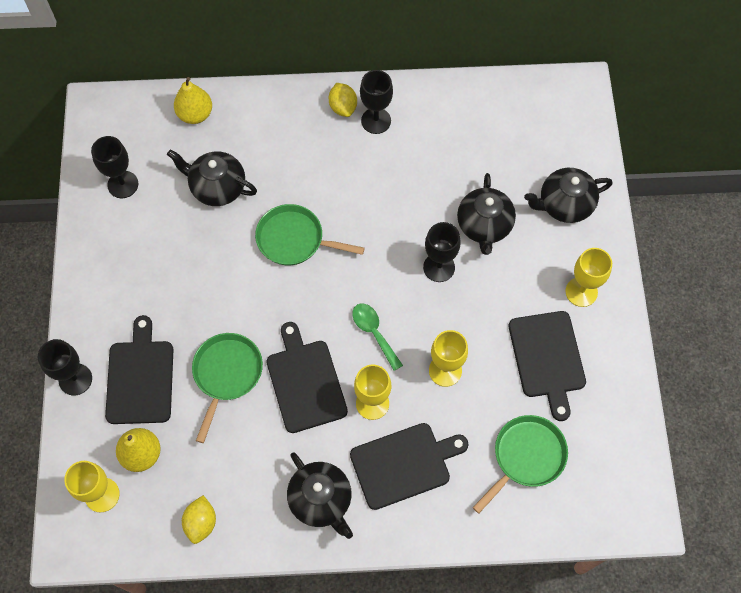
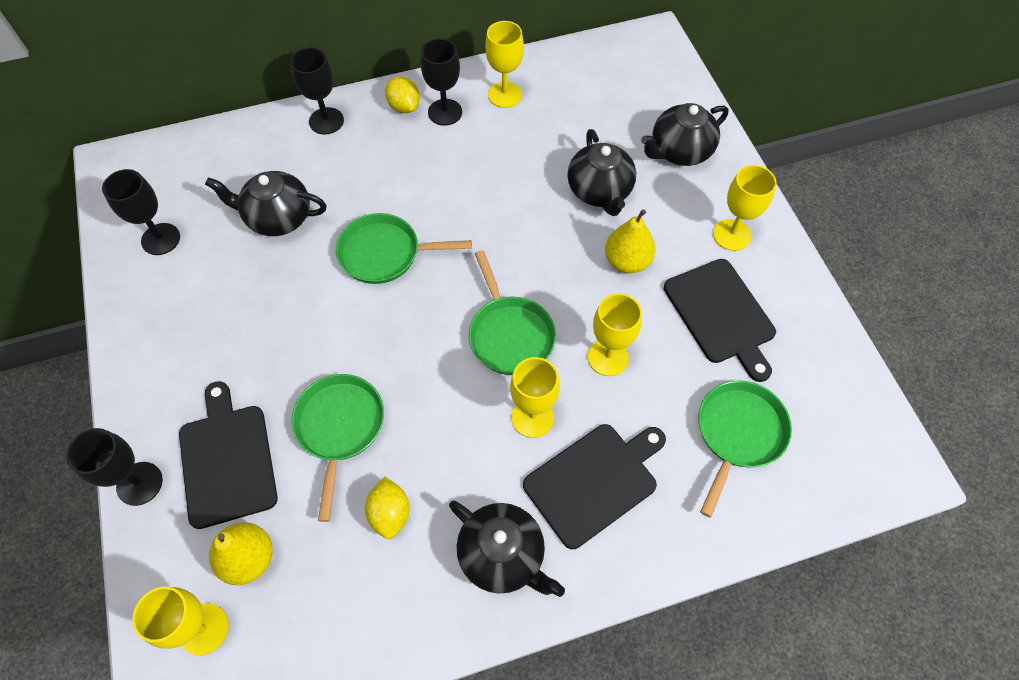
camera: 15 degrees left, 5 degrees down
(195, 114) = (234, 147): yellow pear -> yellow pear (627, 261)
(201, 522) = (350, 630): yellow lemon -> yellow lemon (390, 513)
(305, 382) = (441, 412): black cutting board -> none
(374, 332) = (509, 334): green spoon -> green pan
(431, 115) = (504, 95): none -> yellow goblet
(439, 267) = (563, 245): black goblet -> black goblet (326, 121)

